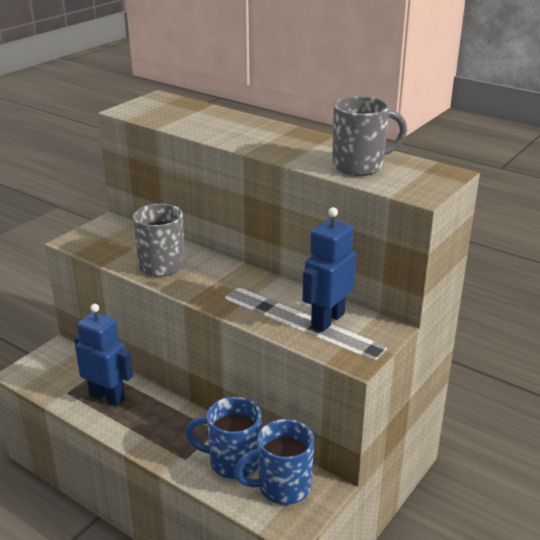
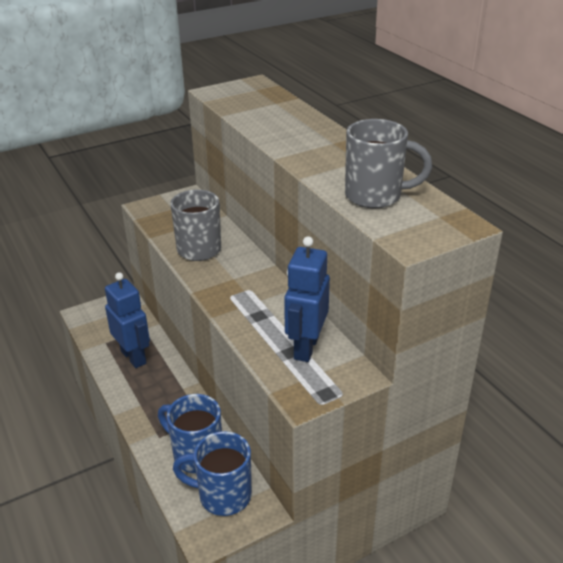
camera: 25 degrees right, 5 degrees up
(327, 320) = (305, 347): blue robot -> blue robot turned 45 degrees counterclockwise

